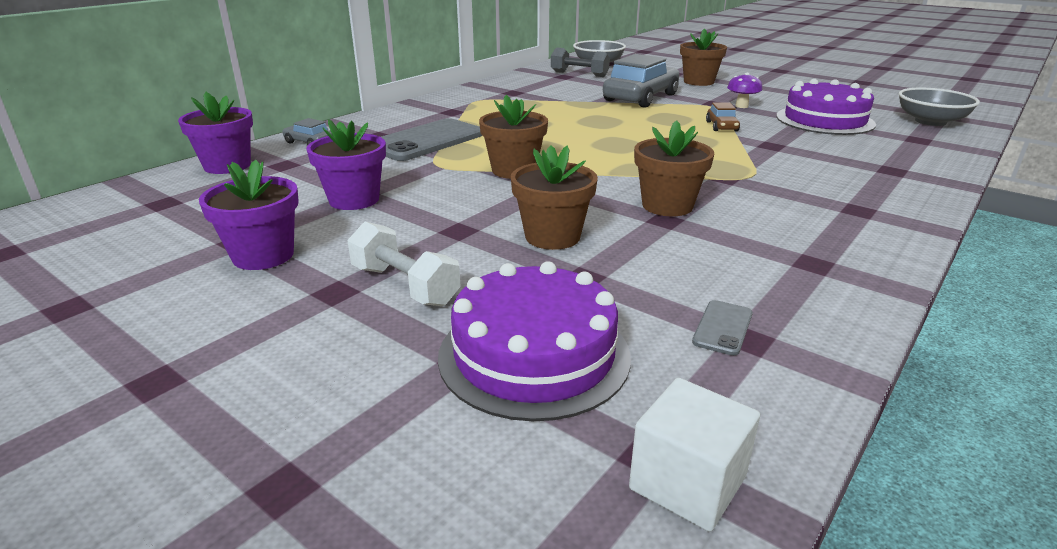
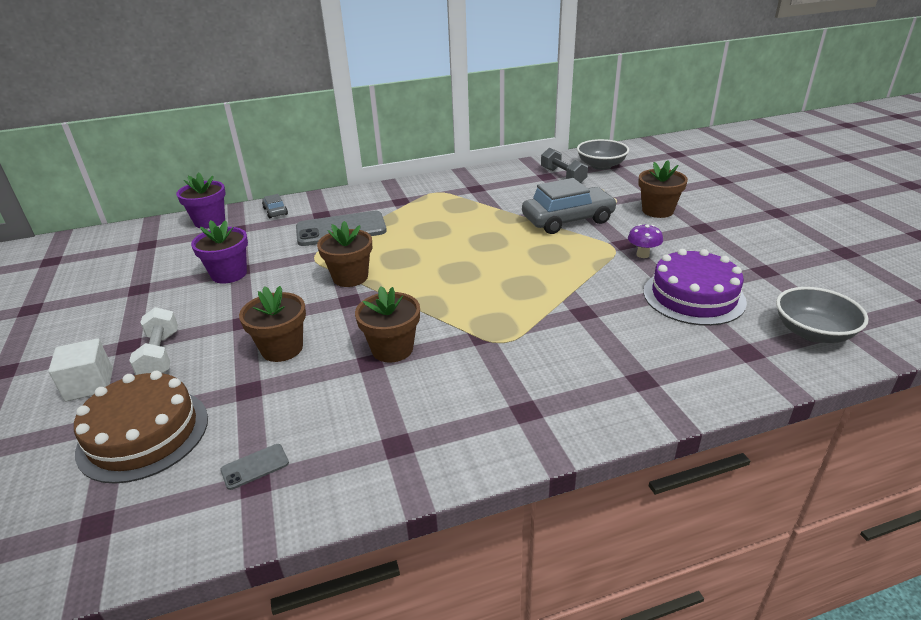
camera: 35 degrees right, 5 degrees up
(263, 255) = (134, 304): purple flower pot -> none
(534, 355) = (143, 434): purple cake -> brown cake
(687, 483) = (83, 550): white cube -> white cube (89, 384)
(722, 126) = (579, 276): brown car -> none

